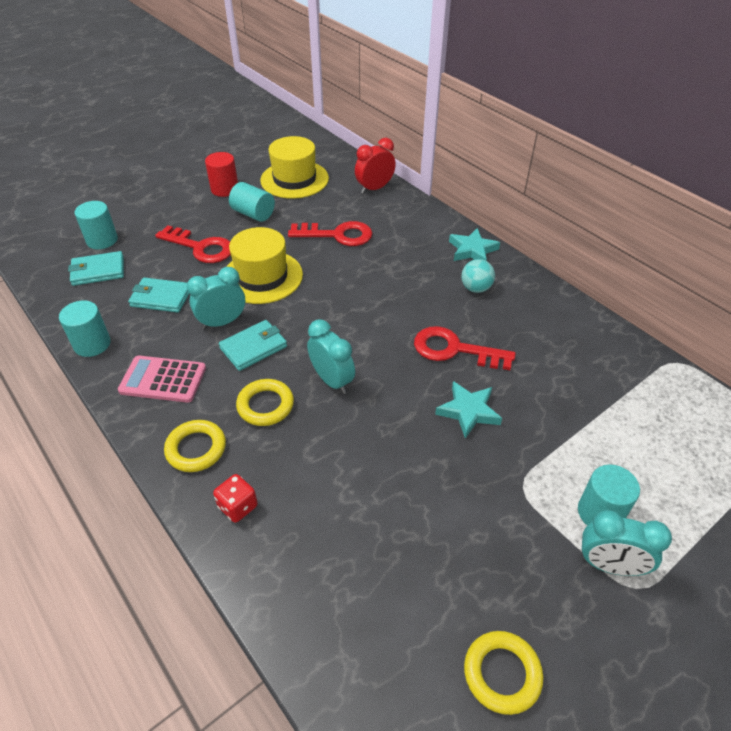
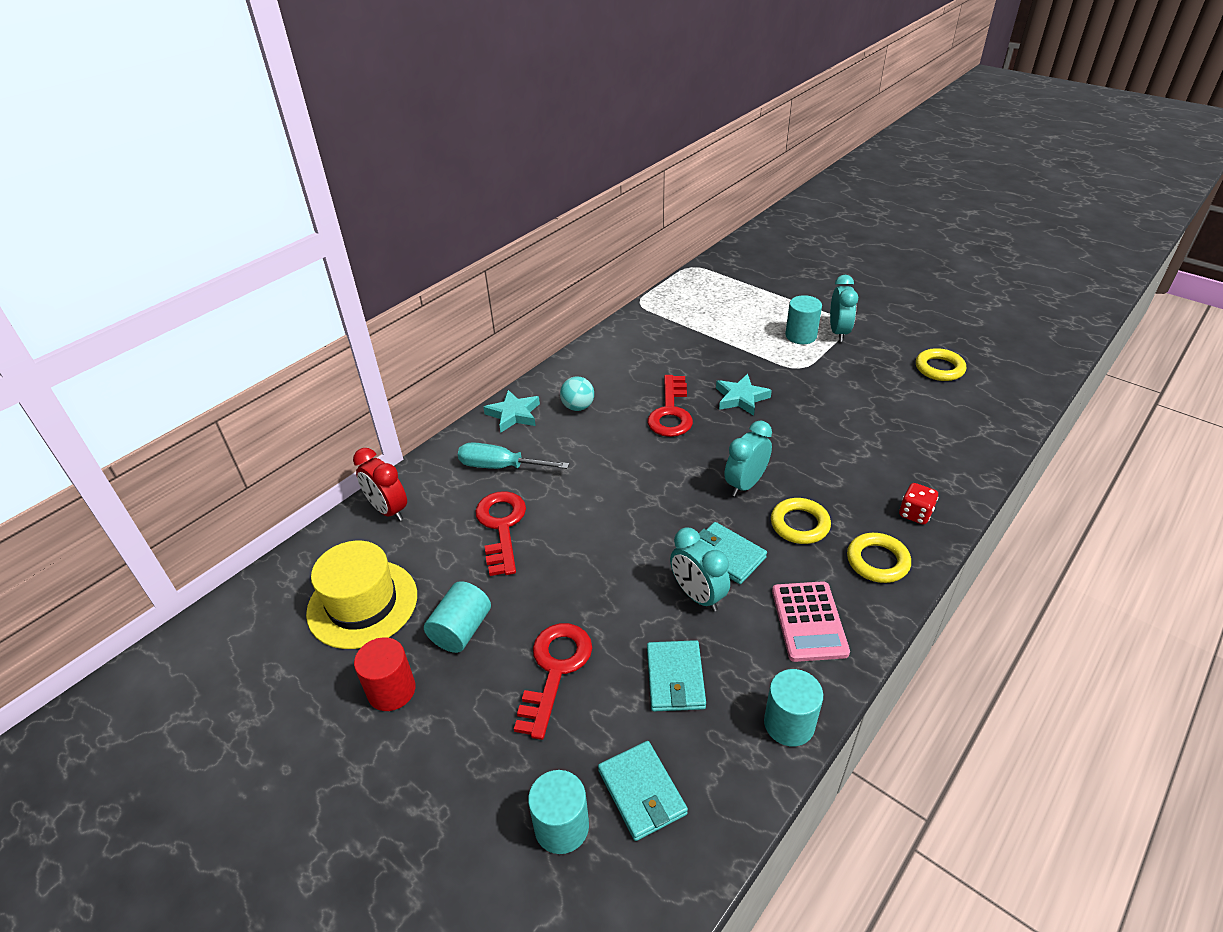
camera: 100 degrees left, 5 degrees down
(262, 277) = (603, 580): yellow hat -> none
(405, 239) = (500, 467): none -> turquoise screwdriver

